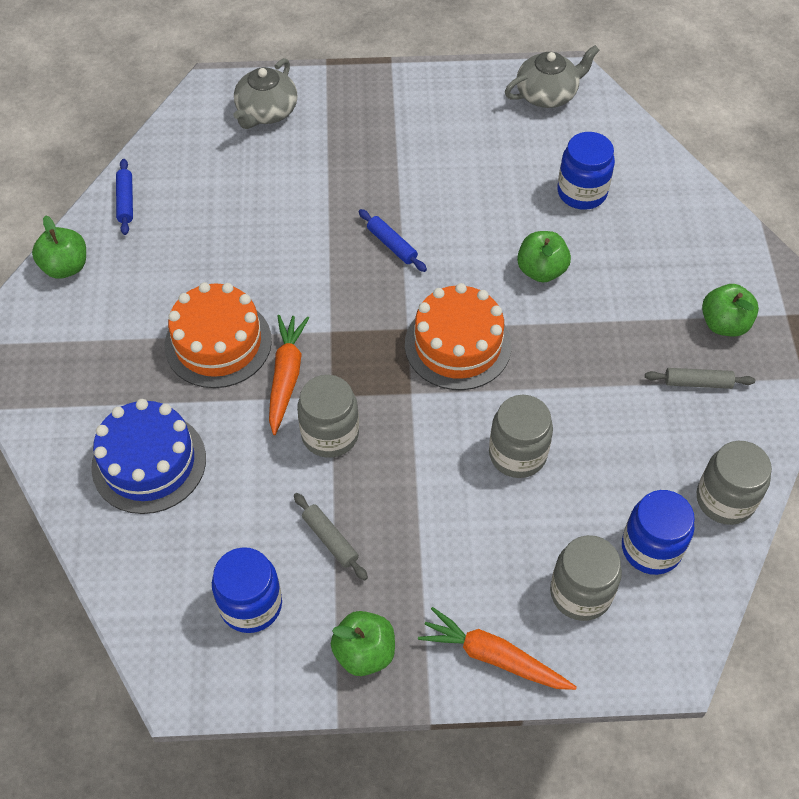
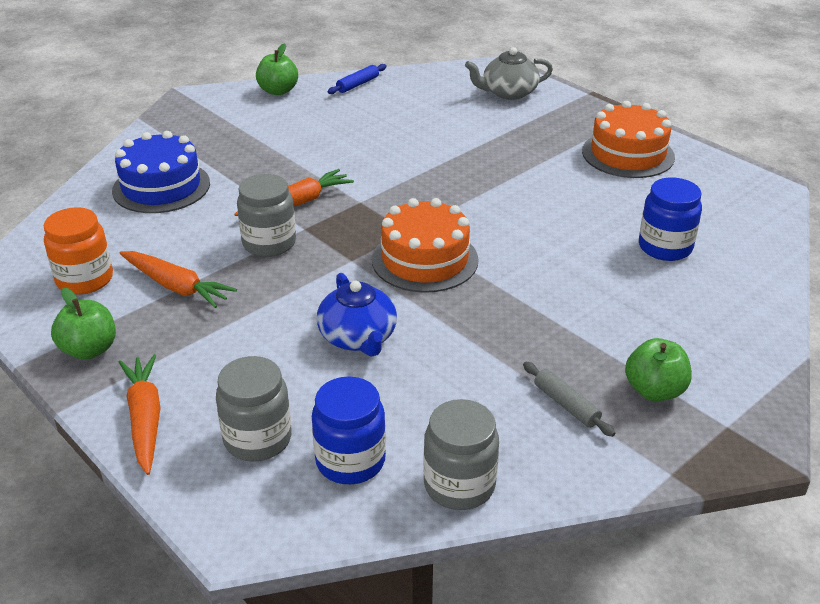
camera: 50 degrees right, 20 degrees down
(218, 343) = (290, 165): orange cake -> orange cake (628, 154)
(251, 605) = (85, 279): blue jar -> orange jar
(330, 539) = (176, 286): grey rolling pin -> orange carrot
(392, 245) = (474, 189): blue rolling pin -> none
(517, 454) = (358, 338): grey jar -> blue teapot
(541, 270) = (555, 264): green apple -> none
(547, 94) = (732, 186): grey teapot -> none

